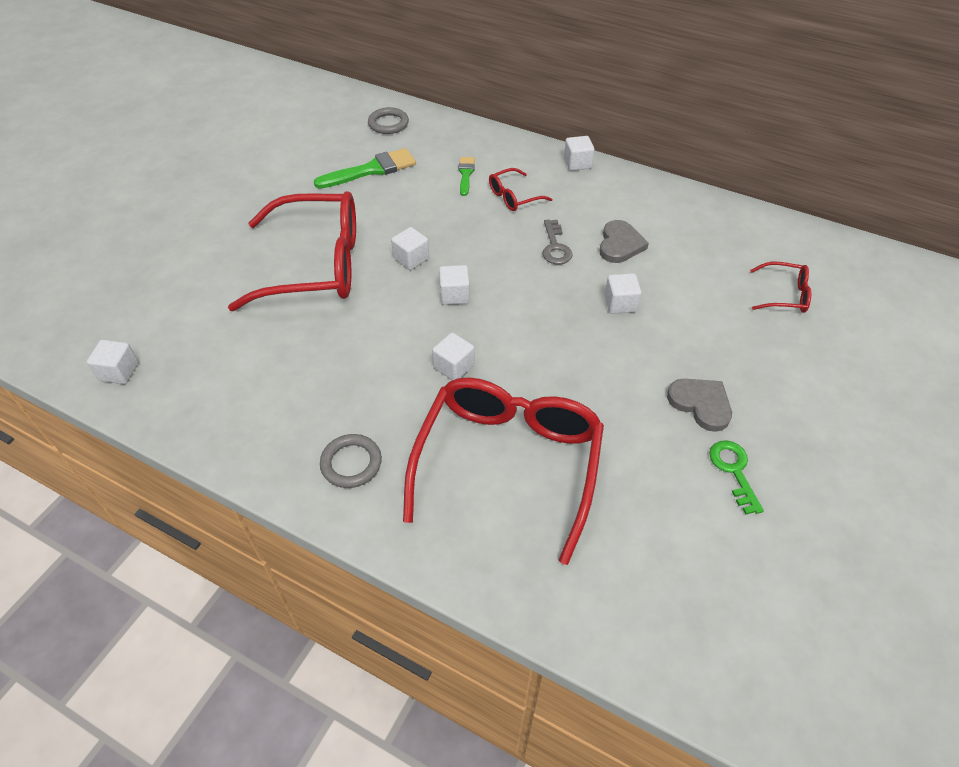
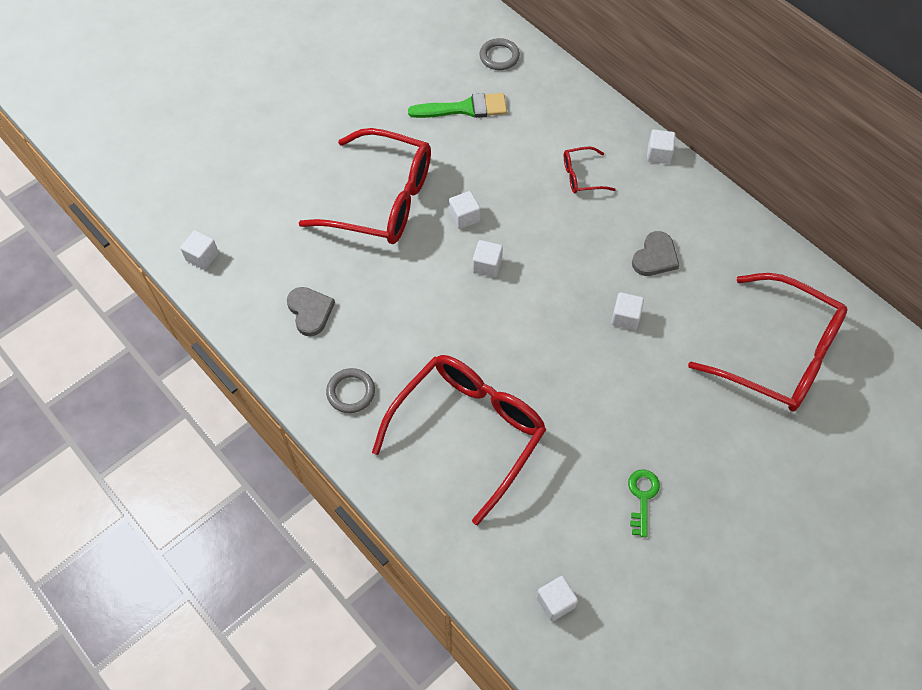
camera: 20 degrees right, 10 degrees up
(454, 367) = (459, 334): white cube -> white cube (555, 602)
(466, 174) = (548, 137): green brush -> none
(555, 247) = (595, 242): grey key -> none
(701, 404) = (646, 432): grey heart -> grey heart (310, 311)
(784, 295) = (778, 354): red glasses -> red glasses, size x2.32

